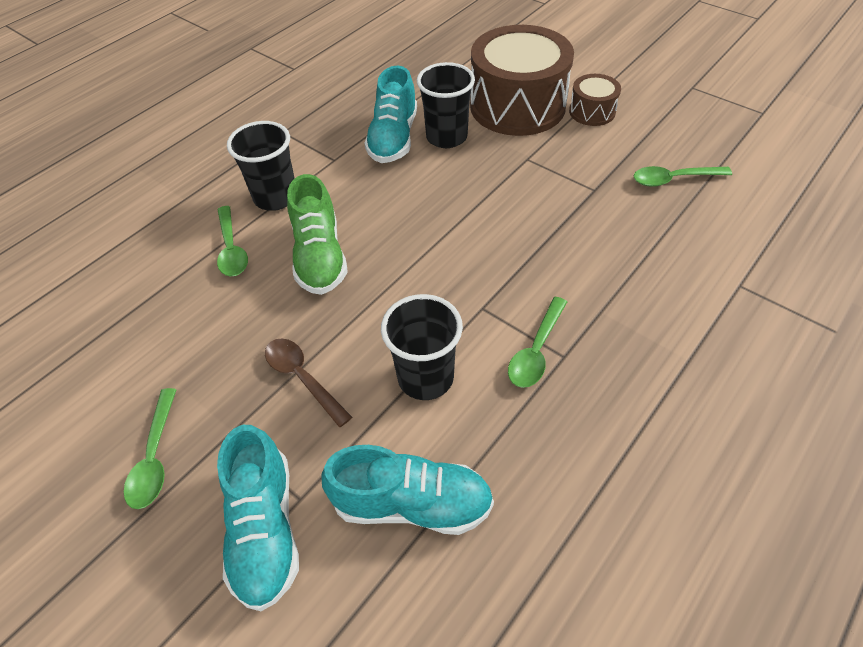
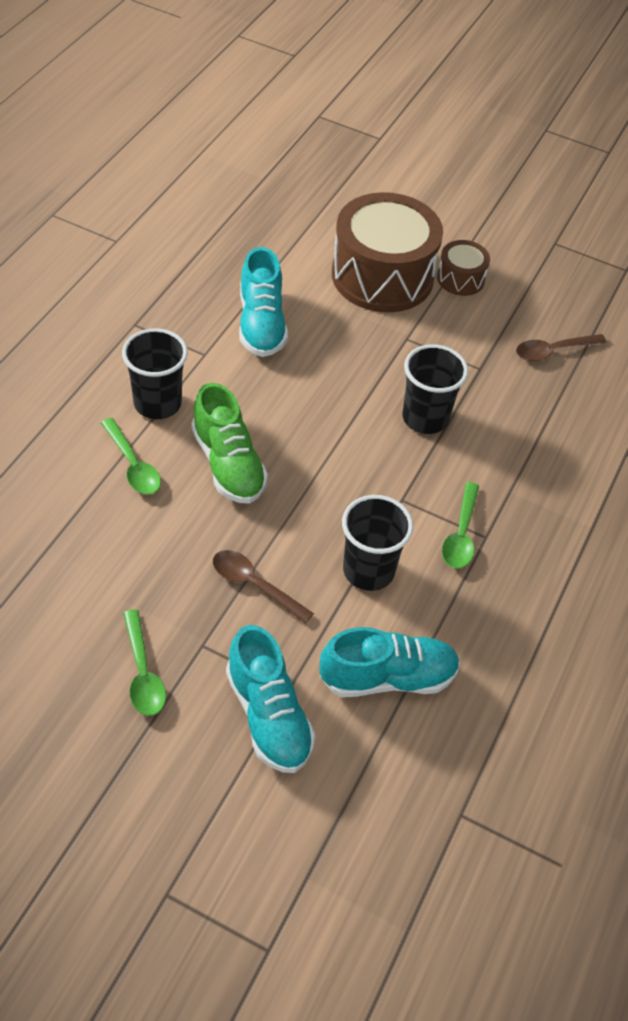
camera: 20 degrees left, 0 degrees up
(446, 137) = (317, 319): black cup -> black cup (425, 418)
(673, 179) = (553, 351): green spoon -> brown spoon

